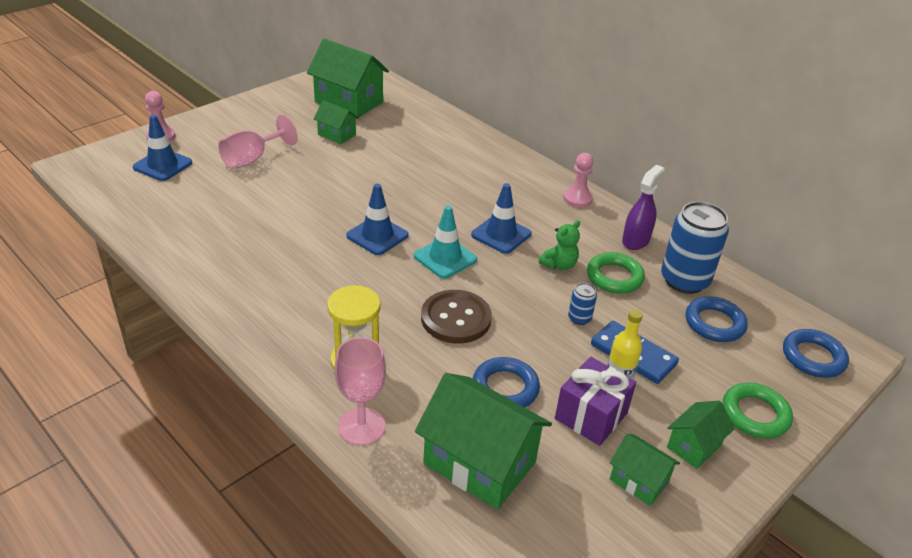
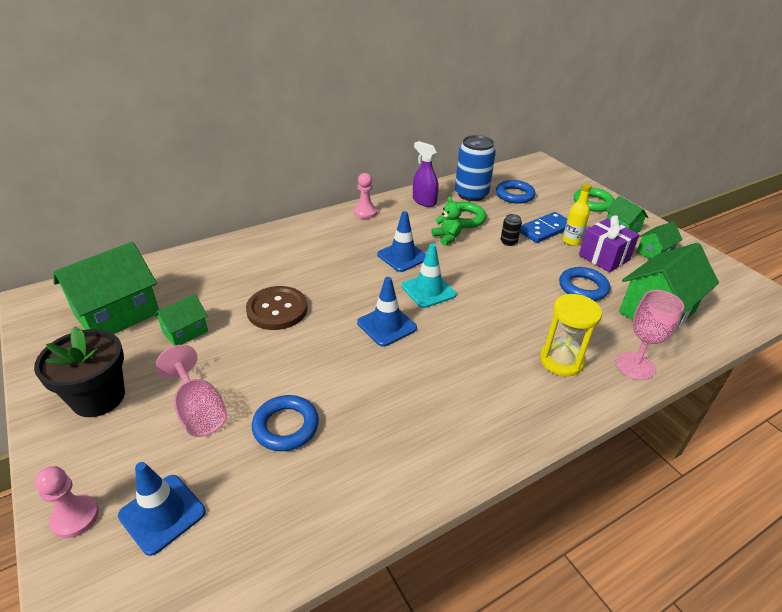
camera: 75 degrees left, 0 degrees up
(259, 118) = (98, 397): none -> black flower pot
(456, 318) = (507, 297): brown button -> brown button (277, 309)
(579, 318) = (508, 242): blue can -> black can
(813, 357) = (544, 174): blue ring -> blue ring (286, 426)

